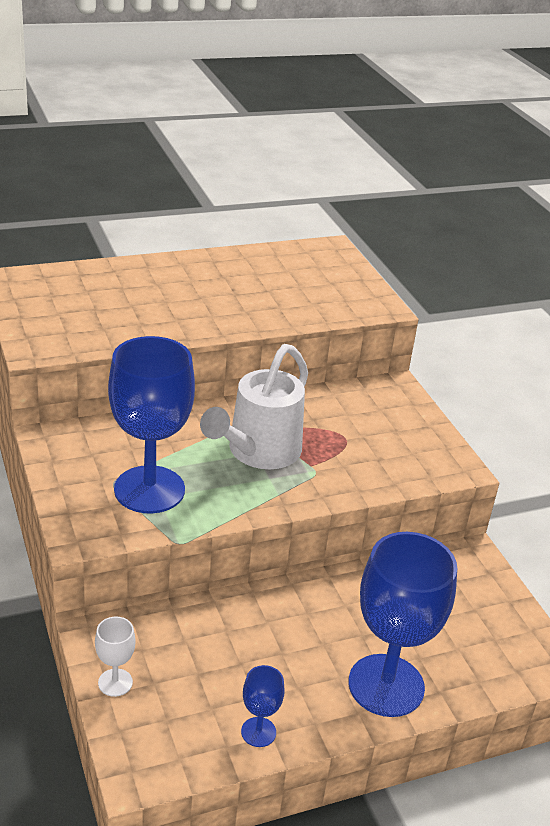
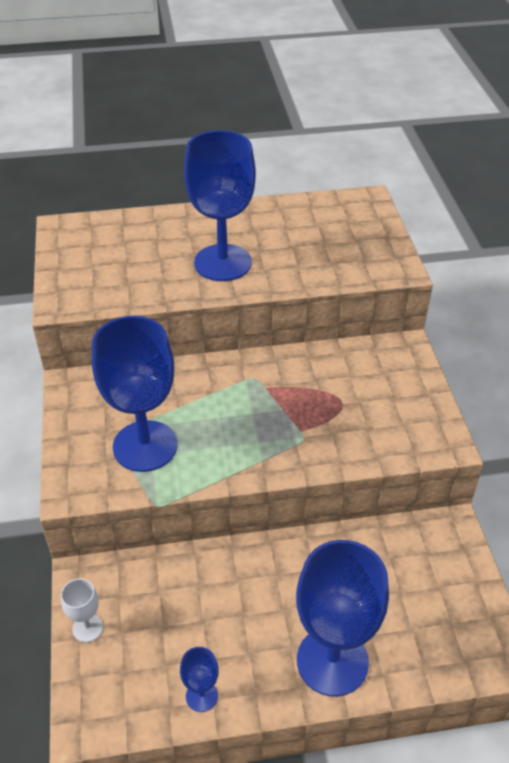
camera: 15 degrees right, 10 degrees up
(200, 306) = (222, 263): none -> blue goblet
(258, 452) = (254, 413): white watering can -> none

